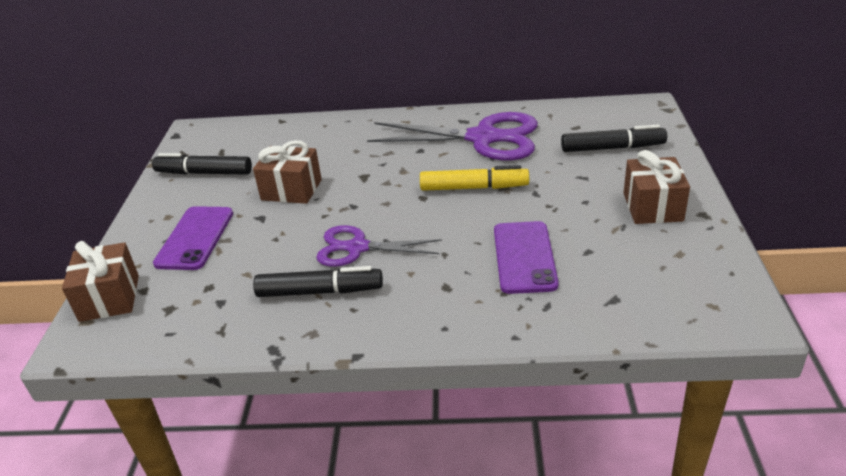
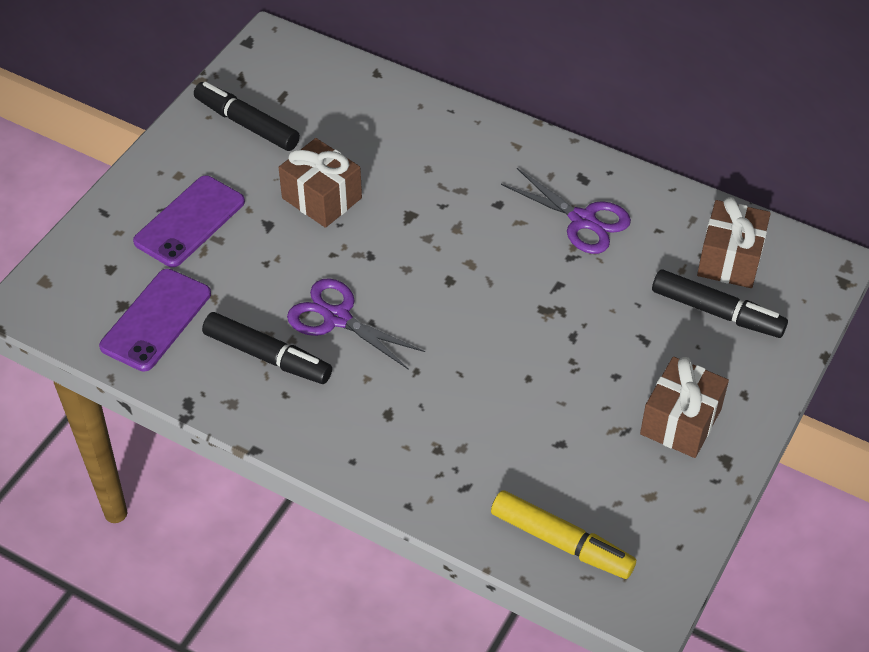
camera: 25 degrees right, 15 degrees up
(109, 298) = (76, 263): brown gift -> brown gift (730, 259)
(474, 188) = (513, 294): yellow marker -> yellow marker (561, 542)
(483, 138) = (582, 220): purple scissors -> purple scissors, size x0.60
(524, 257) = (491, 417): purple phone -> purple phone (156, 320)

